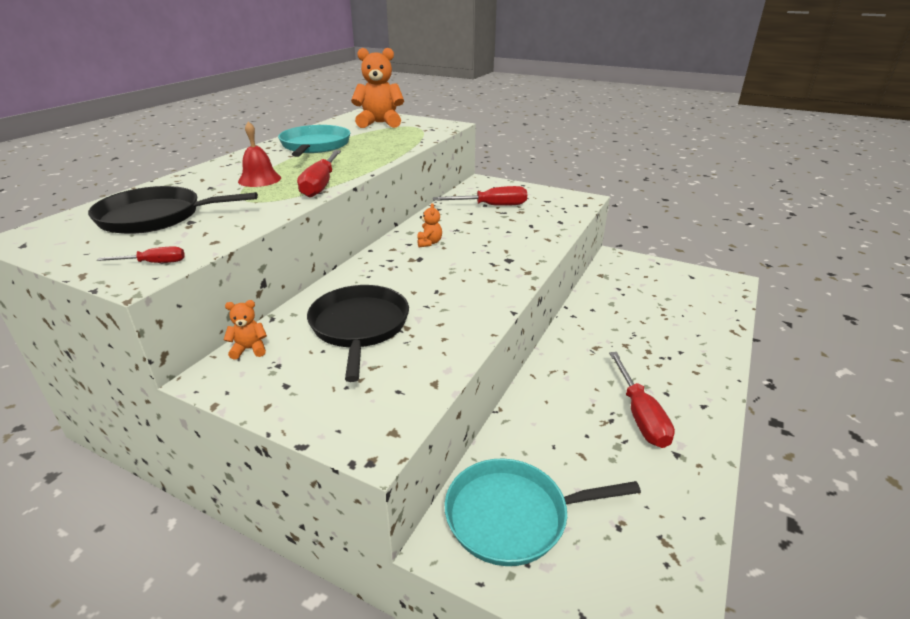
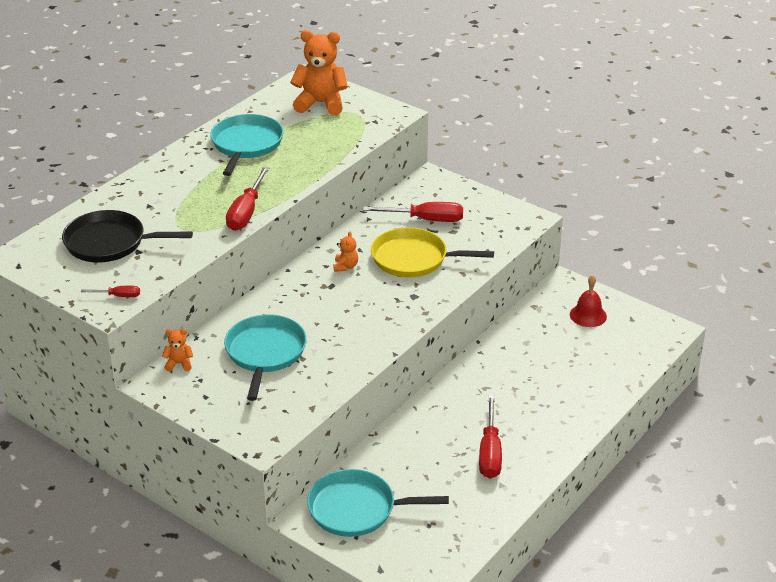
camera: 10 degrees right, 5 degrees up
(259, 179) = (192, 198): red bell -> red bell (588, 315)
(359, 326) = (265, 353): black pan -> turquoise pan
(494, 232) = (414, 259): none -> yellow pan

